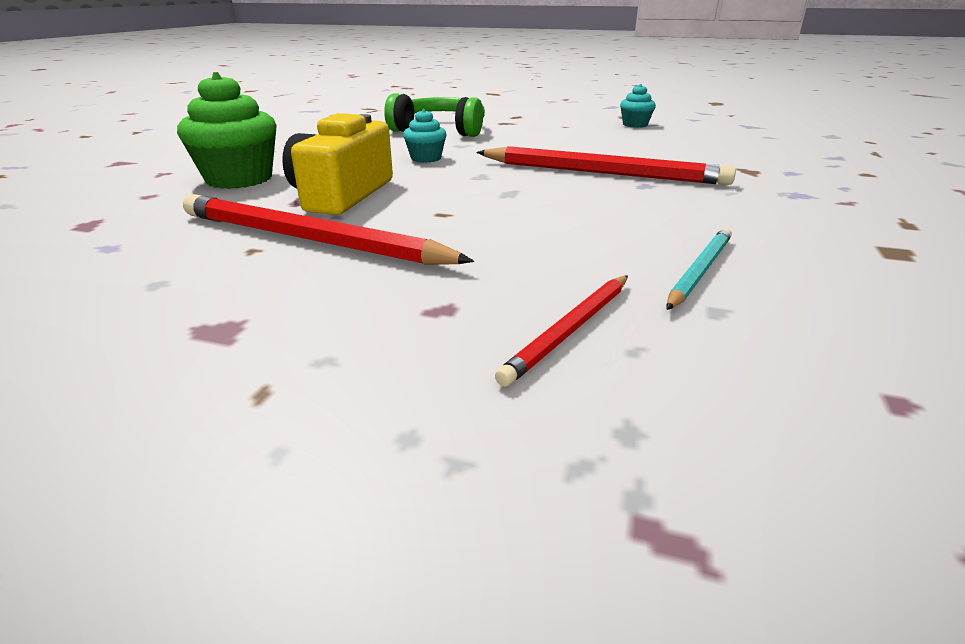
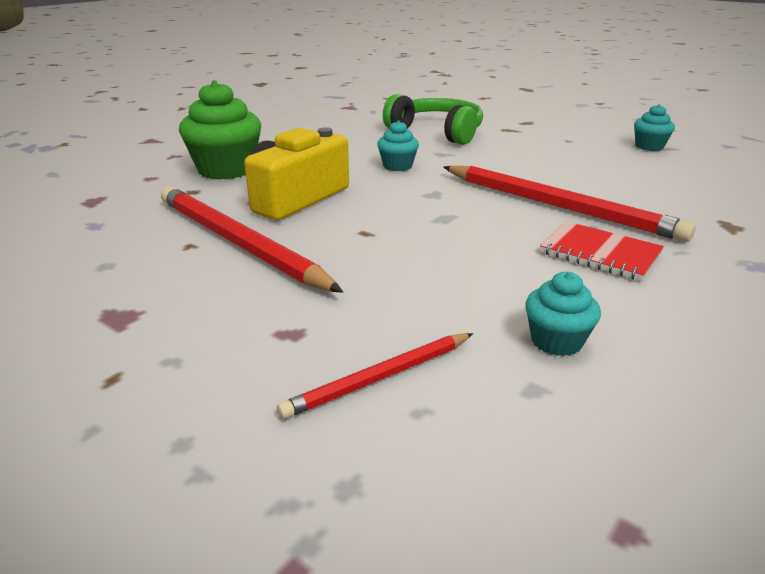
camera: 20 degrees right, 0 degrees up
(670, 202) = (600, 253): none -> red notebook
(699, 271) = (556, 341): turquoise pencil -> turquoise cupcake

